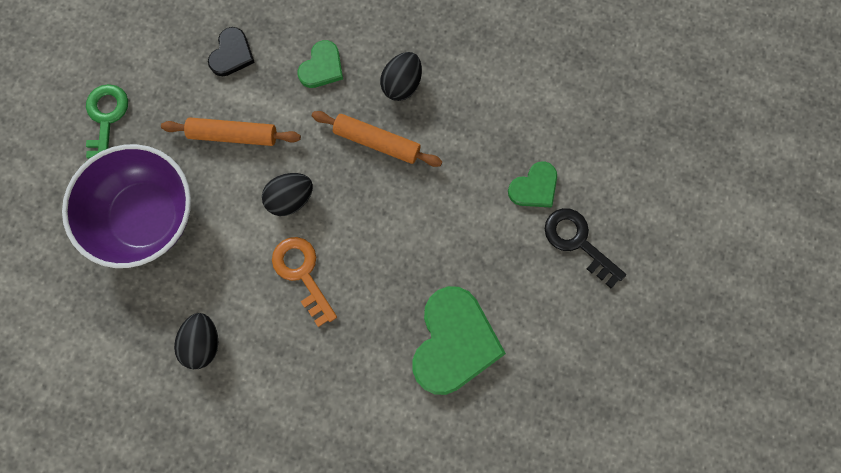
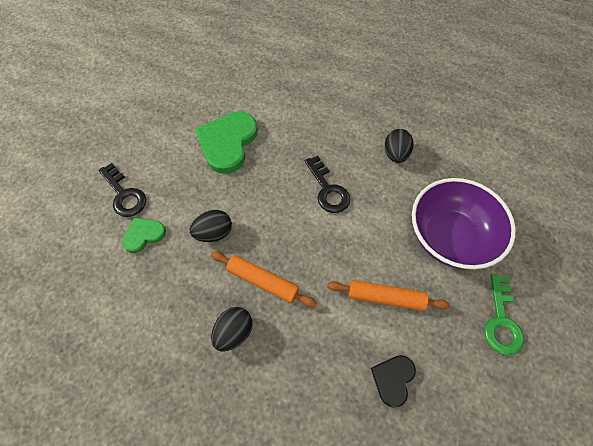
camera: 175 degrees left, 15 degrees down
(291, 199) = (336, 241): black egg -> black egg (214, 233)
(302, 273) = (328, 190): orange key -> black key
(322, 67) = (306, 357): green heart -> none

